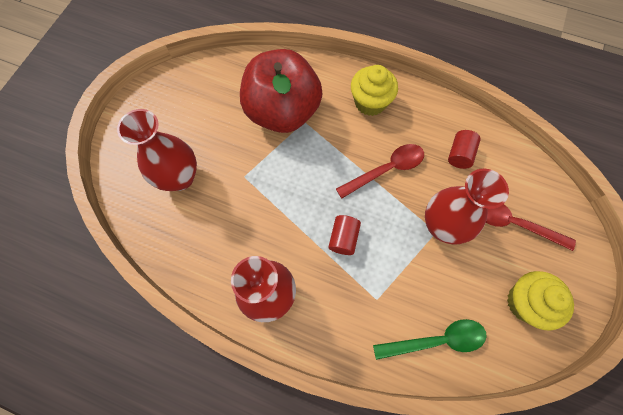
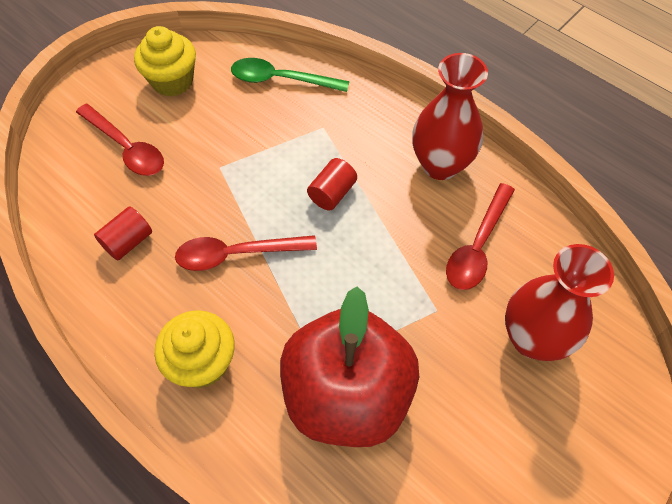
camera: 160 degrees left, 10 degrees down
(226, 231) = (477, 246): none -> red spoon
(442, 226) = (208, 170): red vase -> none

